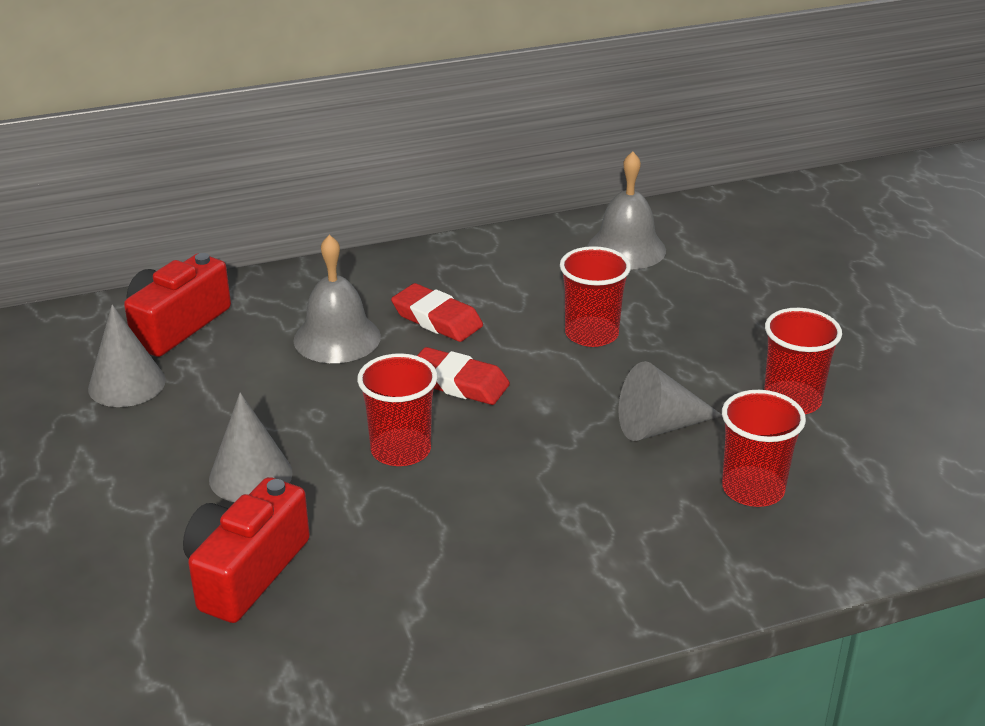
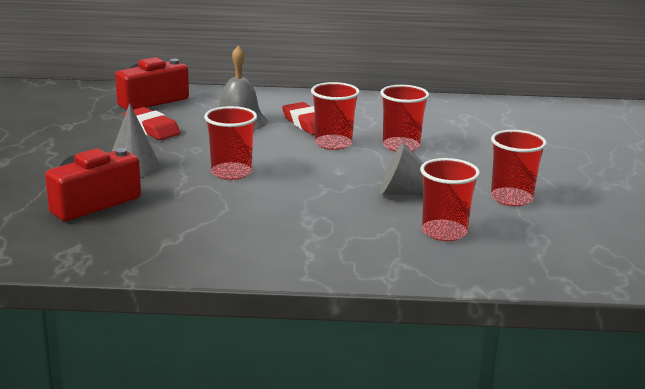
camera: 20 degrees right, 10 degrees down
(127, 384) = (100, 118): grey cone -> none
(458, 383) = (294, 152): red eraser -> red eraser (152, 129)
(499, 352) = (333, 143): none -> red cup
(626, 249) = (461, 114): grey bell -> none

